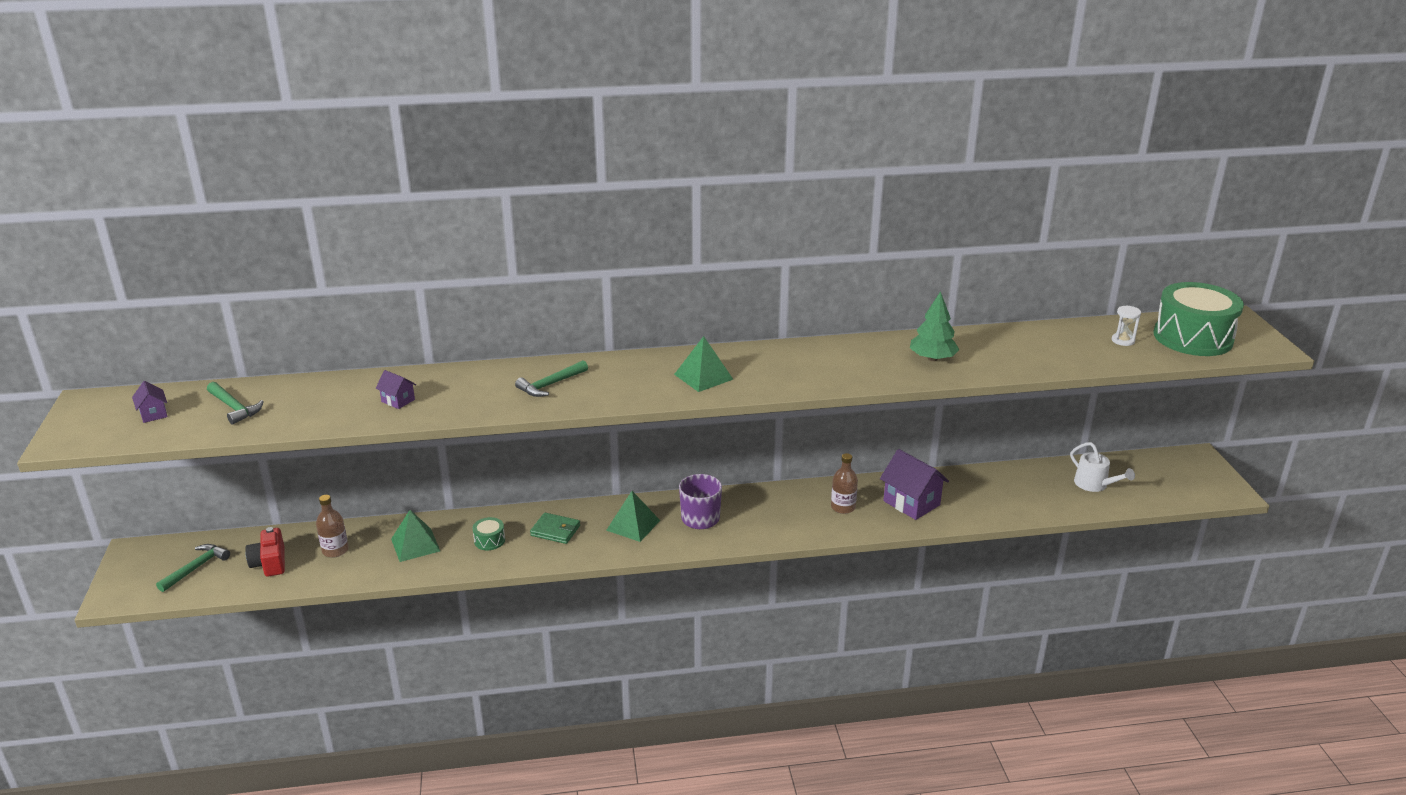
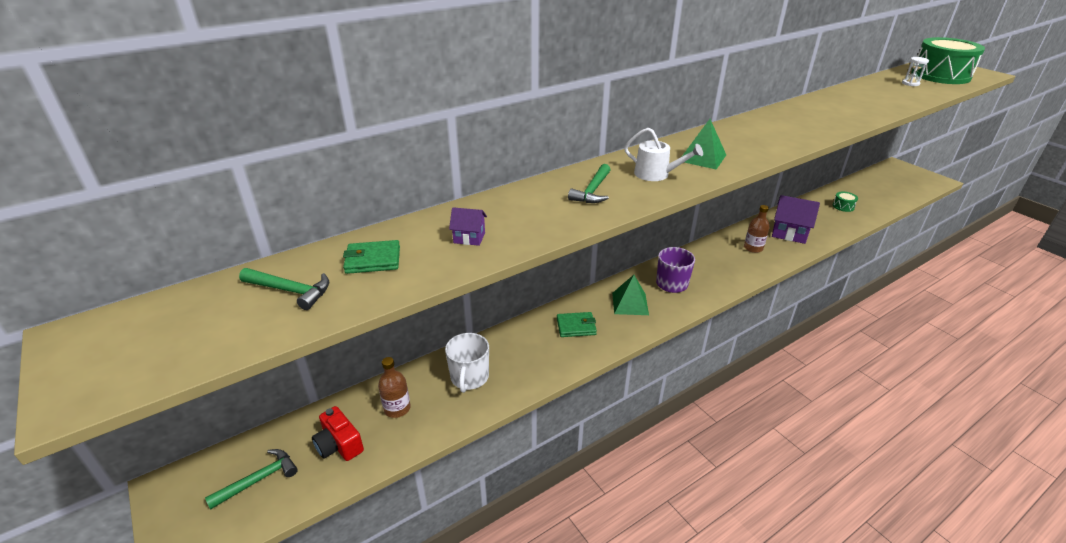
camera: 25 degrees left, 5 degrees up
(153, 414) = (188, 325): purple house -> none
(196, 568) = (259, 479): green hammer -> green hammer turned 45 degrees clockwise
(310, 400) = (373, 260): none -> green wallet
(415, 545) = (469, 377): green pyramid -> white mug
(489, 540) = (531, 352): green drum -> green drum (843, 206)
(932, 358) = (829, 114): green tree -> none
(1094, 484) = (870, 194): white watering can -> white watering can (656, 174)

